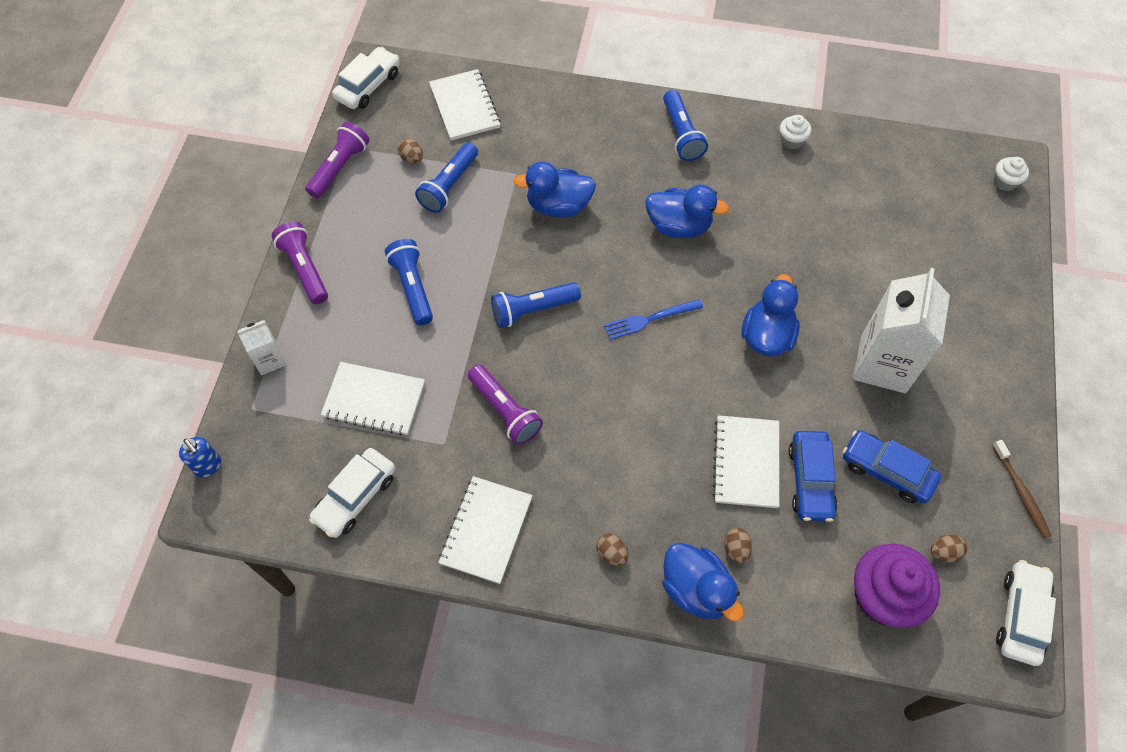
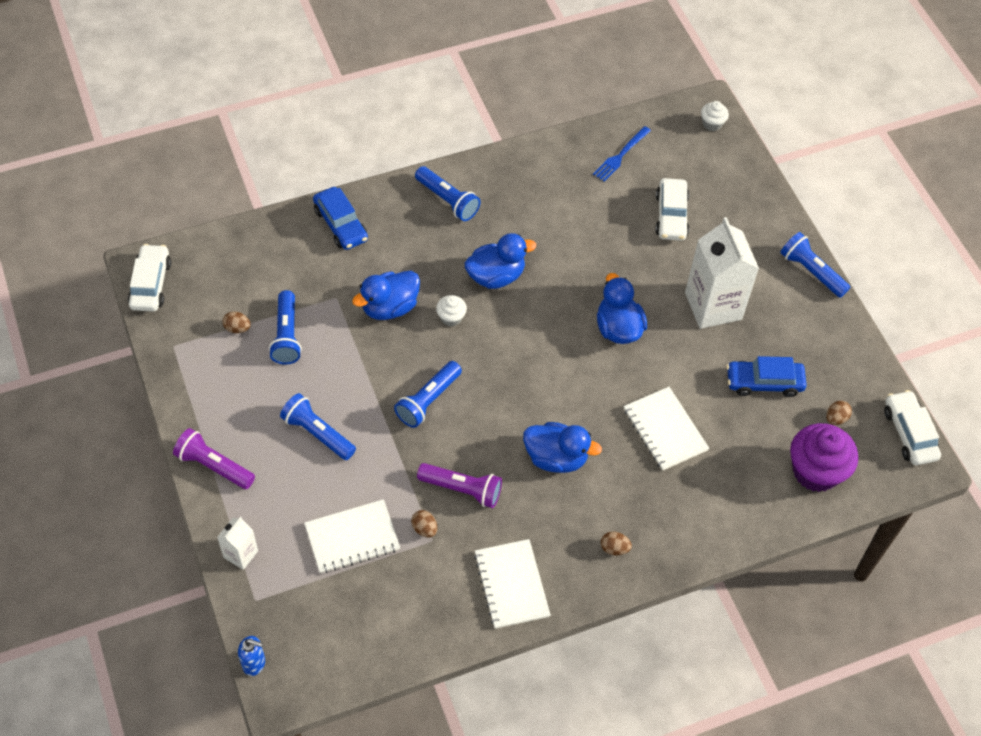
camera: 35 degrees left, 5 degrees down
(339, 168) = (179, 367): purple flashlight -> none
(355, 497) = (393, 618): white car -> white car (671, 216)
(464, 106) = (250, 262): white notebook -> none
(649, 320) = (523, 361): blue fork -> blue fork (620, 156)
(696, 590) = (690, 539): blue duck -> blue duck (556, 458)
(736, 549) = (698, 495): brown egg -> brown egg (424, 529)
(791, 140) = (536, 165): white cupcake -> white cupcake (451, 317)
(810, 480) = (717, 418): blue car -> blue car (340, 225)
(1018, 383) = (811, 272): none -> blue flashlight
(1021, 493) = (859, 349): brown toothbrush -> none

